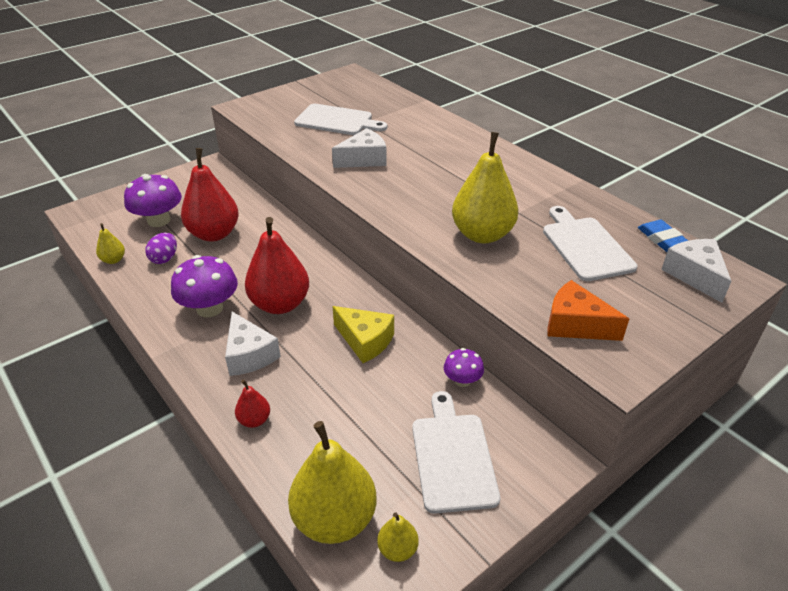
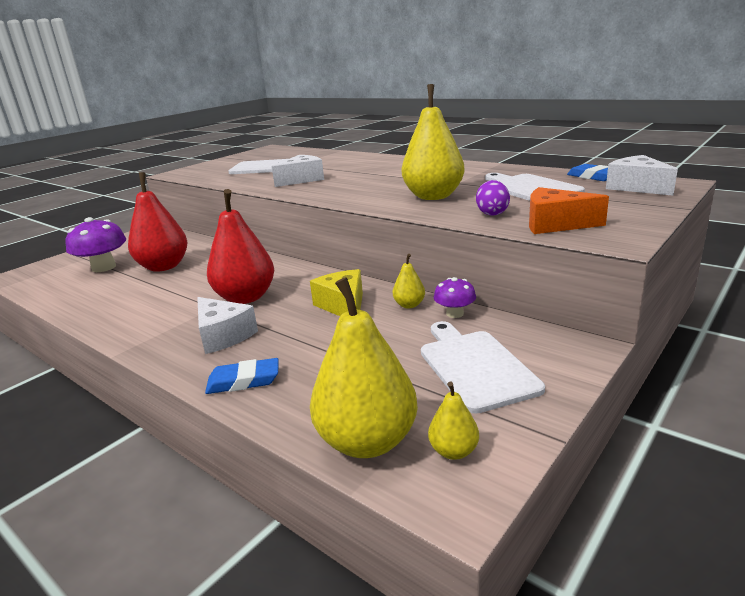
camera: 10 degrees left, 15 degrees down
(113, 260) = (58, 298): yellow pear -> yellow pear (409, 305)
(164, 258) = (114, 289): purple egg -> purple egg (492, 213)
(209, 308) = (171, 312): purple mushroom -> none
(254, 420) = (243, 381): red pear -> blue eraser
(365, 341) = (343, 306): yellow cheese -> yellow cheese turned 135 degrees counterclockwise

